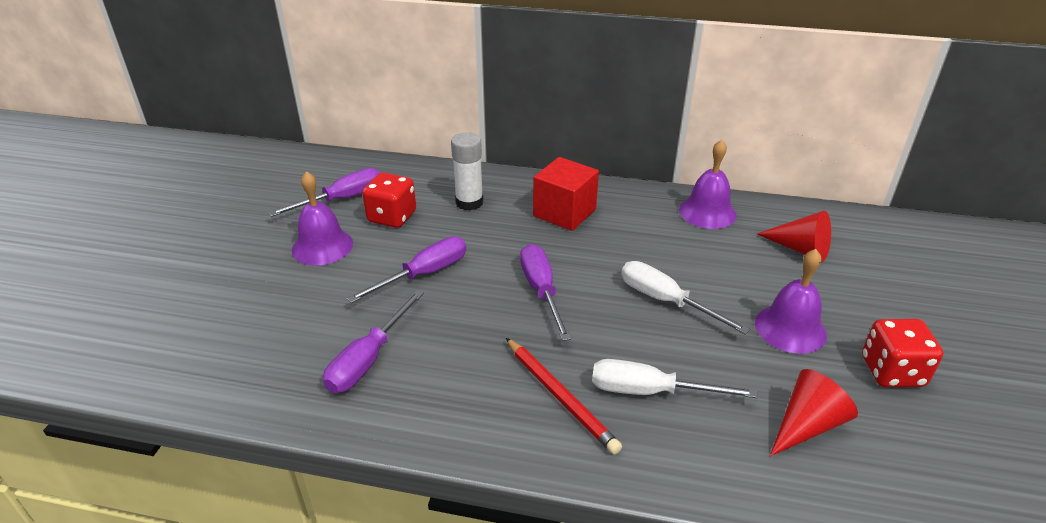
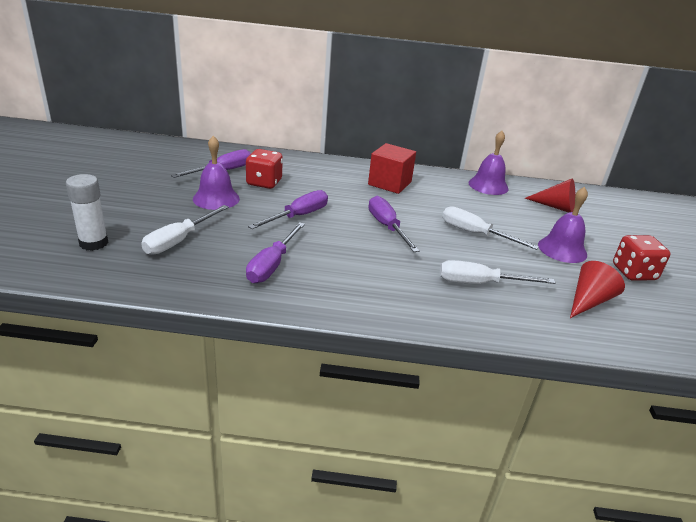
camera: 10 degrees left, 5 degrees down
(258, 319) = (179, 241): none -> white screwdriver
(469, 202) = (319, 176): white glue stick -> white glue stick (94, 243)
(559, 396) = (418, 286): red pencil -> none

